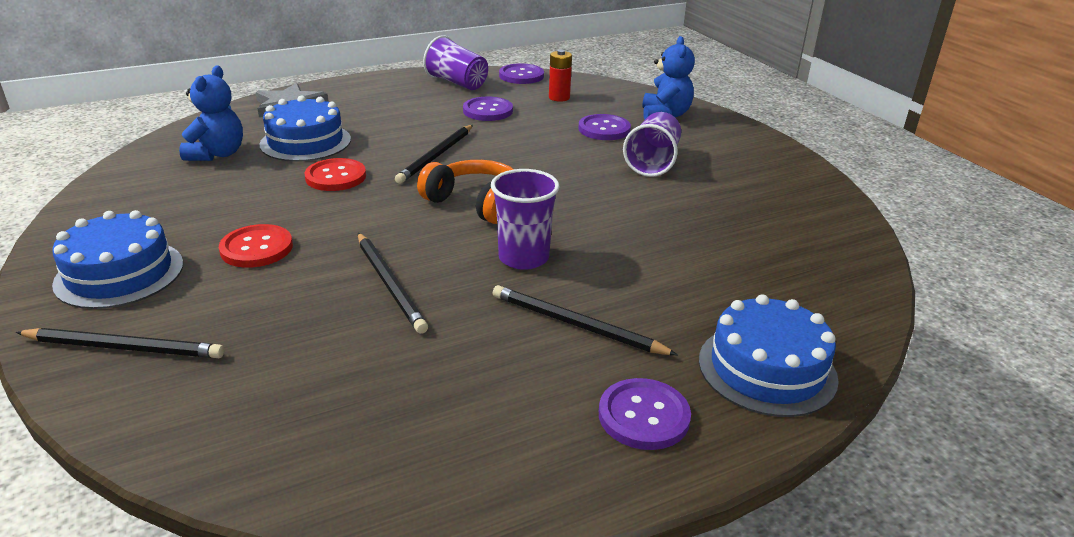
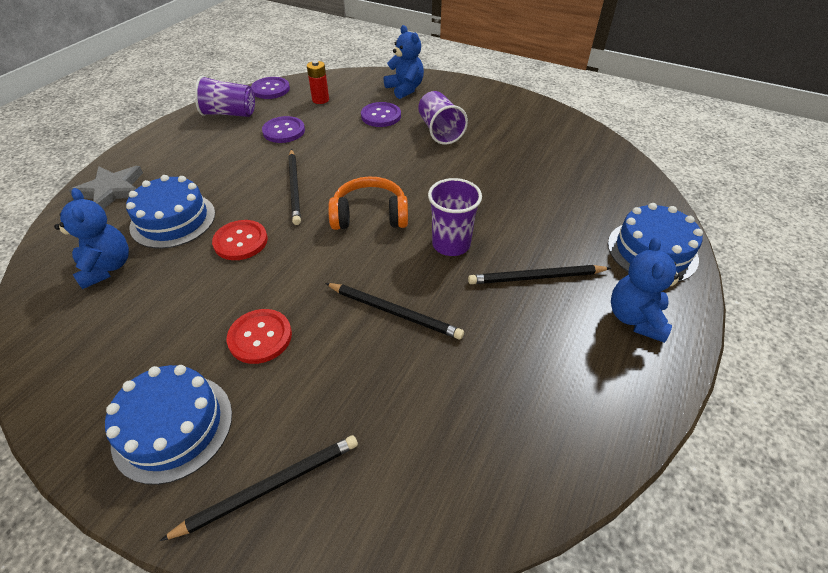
camera: 35 degrees left, 15 degrees up
(643, 416) = (635, 318): purple button -> blue teddy bear

